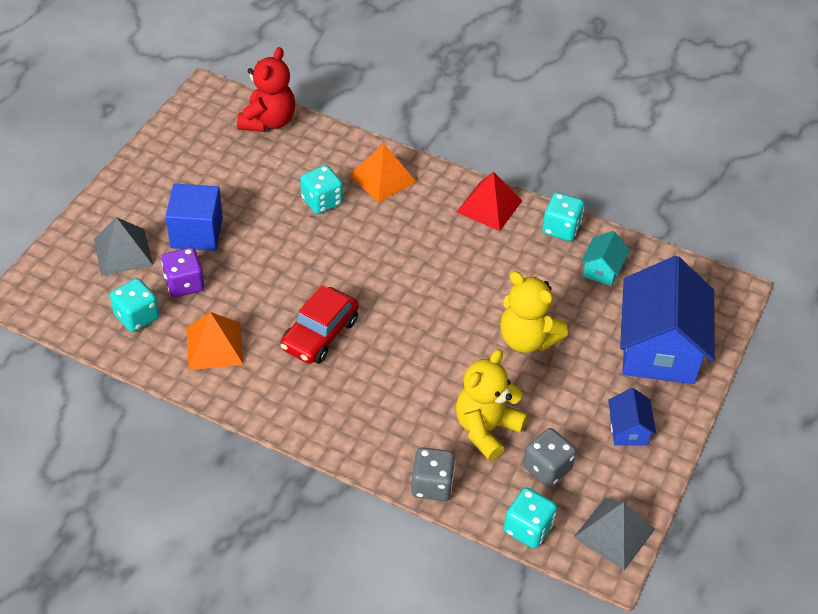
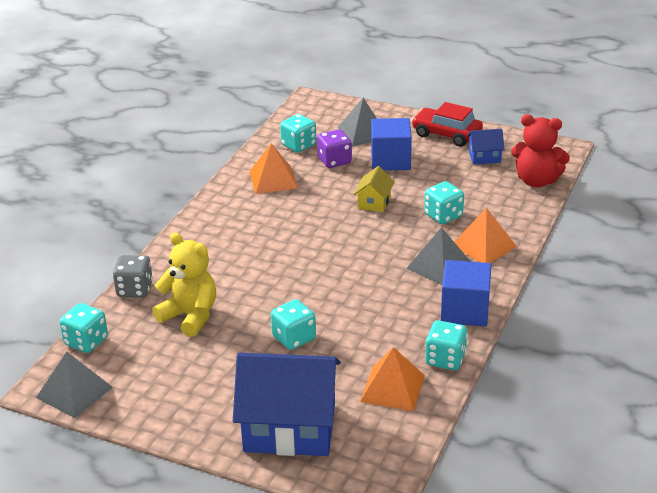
camera: 90 degrees right, 15 degrees down
(285, 255) = (374, 202): none -> yellow house
(320, 334) = (289, 226): red car -> red car (446, 134)
(413, 215) = (439, 266): none -> grey pyramid
(489, 206) = (465, 311): red pyramid -> blue cube
(527, 339) = (294, 338): yellow teddy bear -> turquoise dice
(547, 468) = (146, 352): grey dice -> none
(602, 269) = (392, 388): turquoise house -> orange pyramid
(628, 429) = (187, 403): blue house -> blue house (484, 157)

